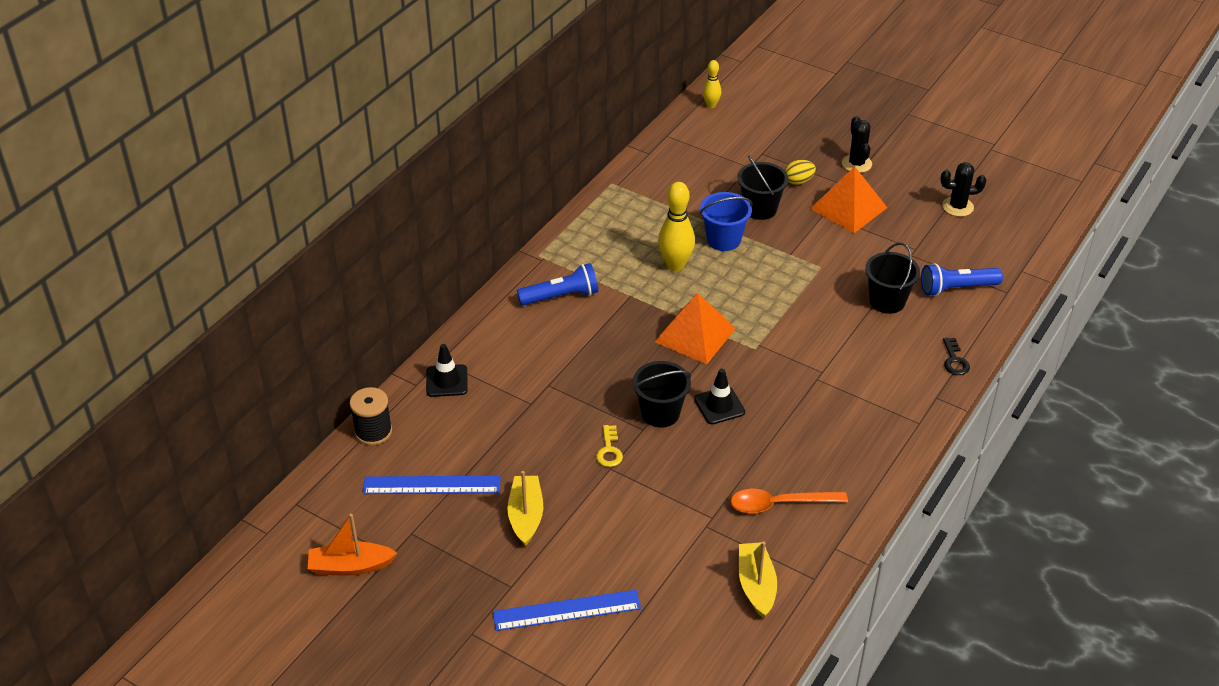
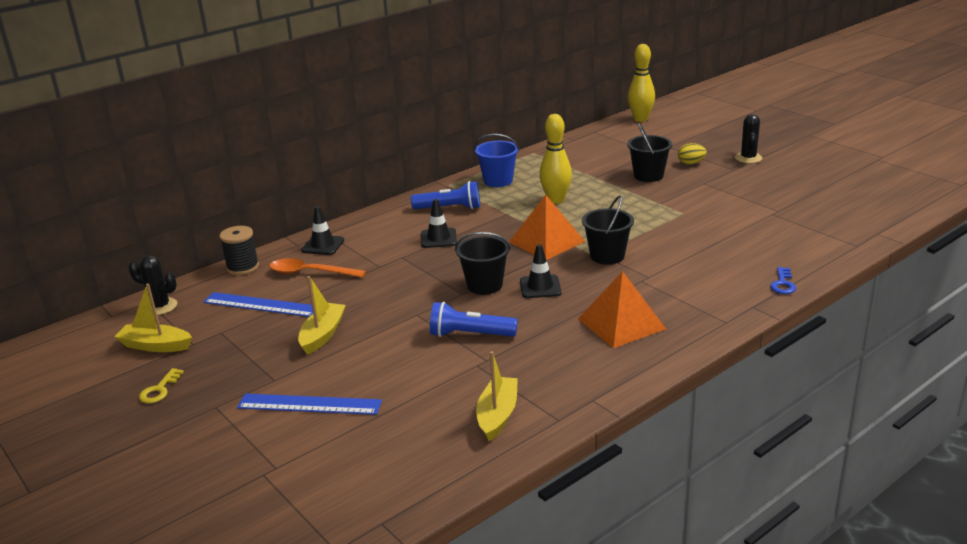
camera: 20 degrees right, 15 degrees down
(350, 566) = (155, 346): orange boat -> yellow boat
(574, 348) = (438, 238): none -> black traffic cone
(609, 450) = (424, 303): yellow key -> yellow key (159, 390)
(711, 105) = (640, 119): yellow bowling pin -> yellow bowling pin, size x1.74
(723, 239) = (606, 190): blue bucket -> blue bucket (498, 181)
(779, 504) = (556, 360): orange spoon -> orange spoon (310, 273)
(848, 208) = (727, 182): orange pyramid -> orange pyramid (621, 323)
(887, 301) = (734, 239): black bucket -> black bucket (607, 256)
(954, 360) = (783, 284): black key -> blue key
(956, 288) = (807, 238): blue flashlight -> blue flashlight (470, 334)
(957, 207) = (831, 189): black cactus -> black cactus (160, 307)

